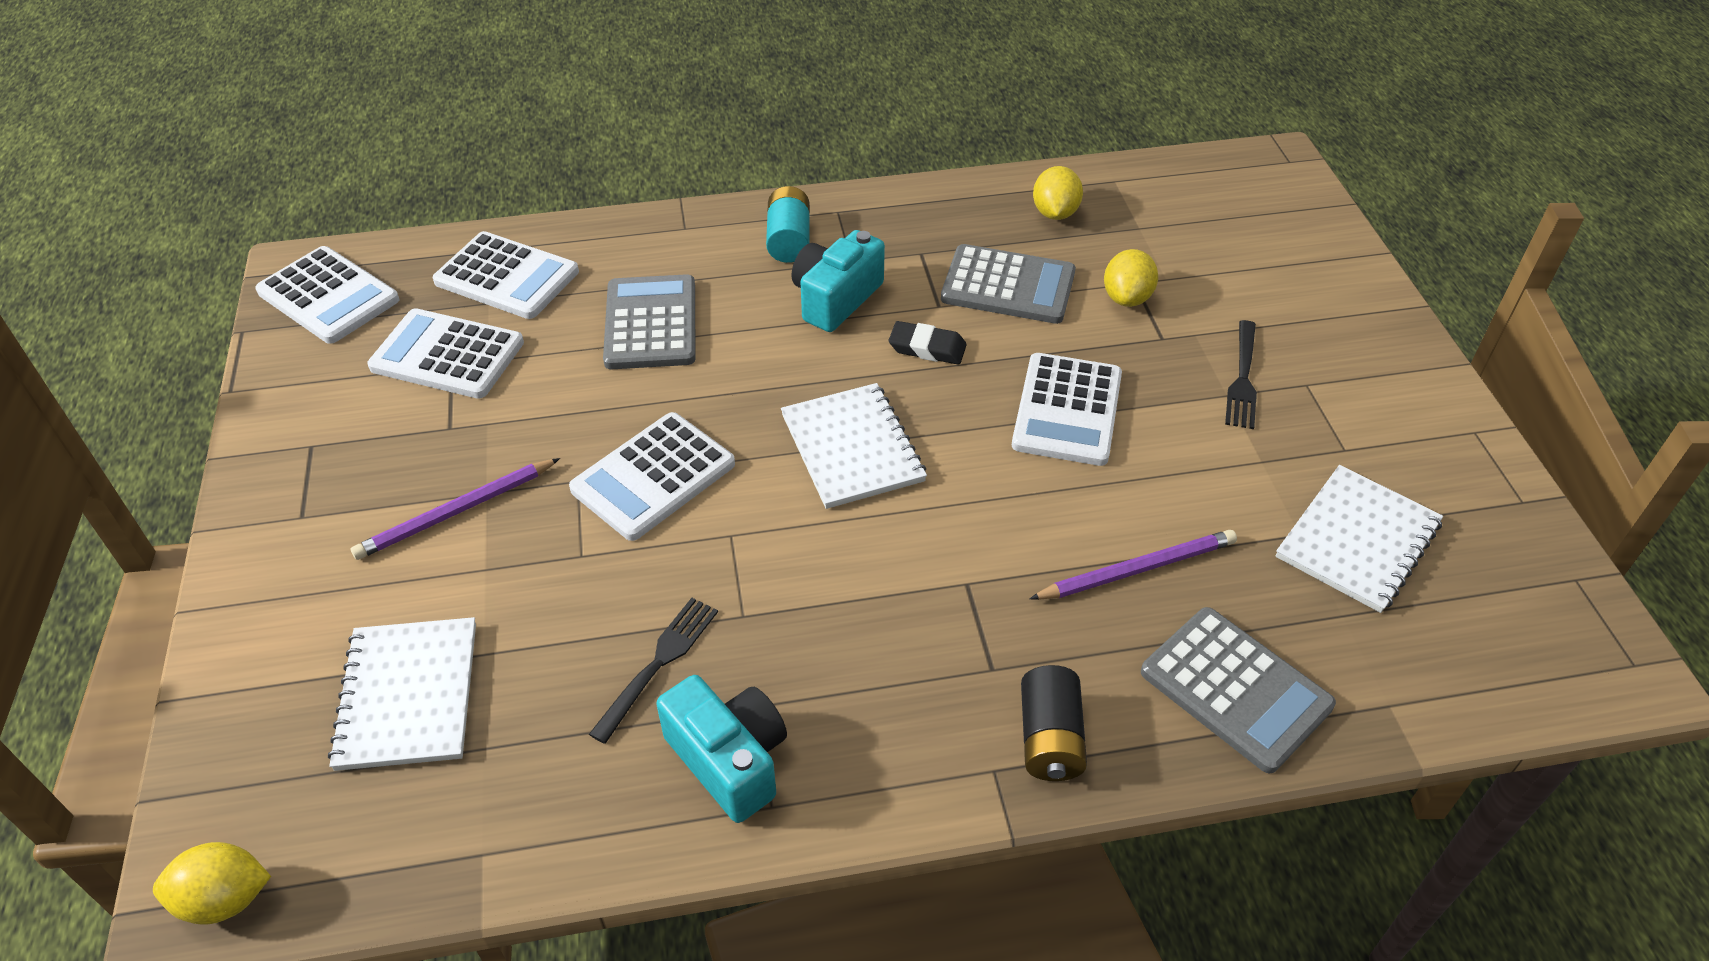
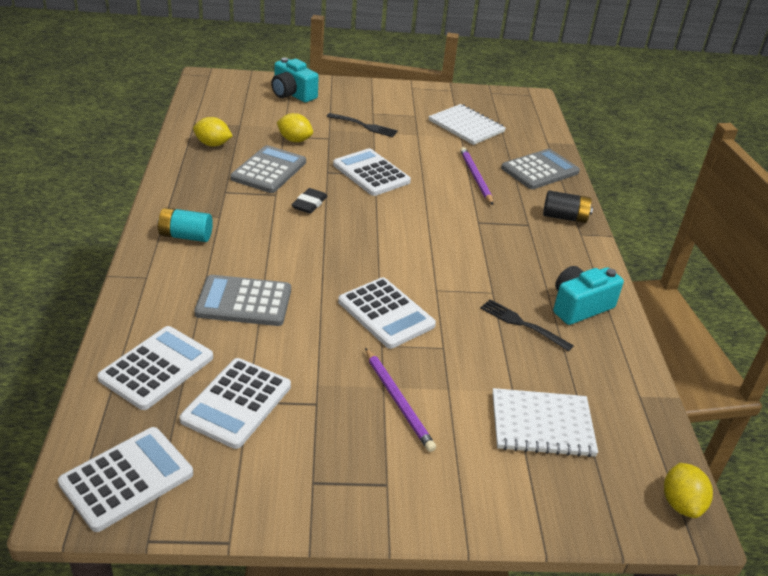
camera: 85 degrees left, 10 degrees down
(836, 299) = (253, 227): turquoise camera -> turquoise camera (292, 94)
(852, 448) = (380, 240): white notebook -> none
(1067, 410) = (371, 173): white calculator -> white calculator turned 150 degrees counterclockwise

